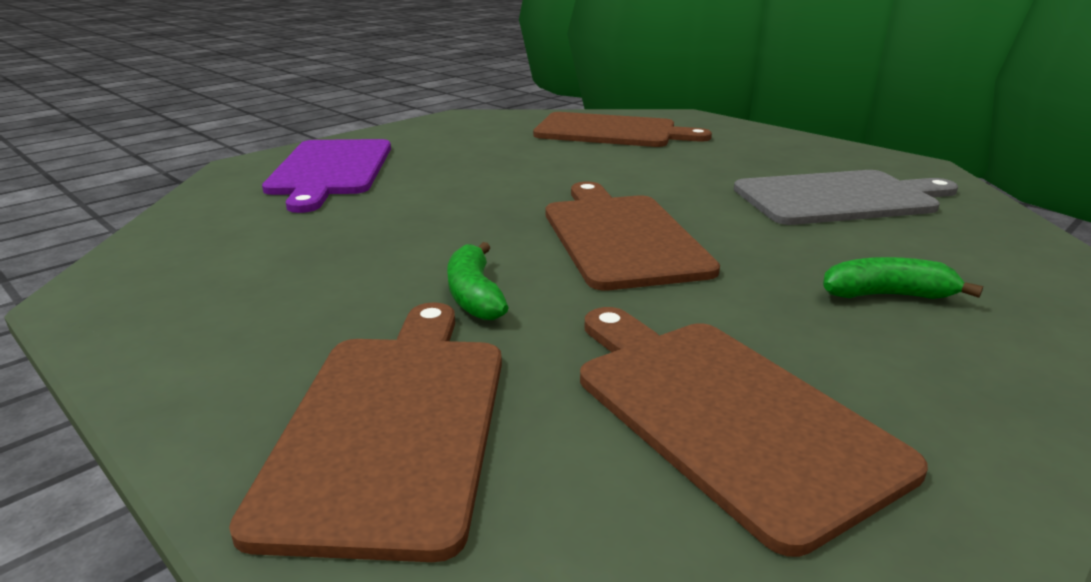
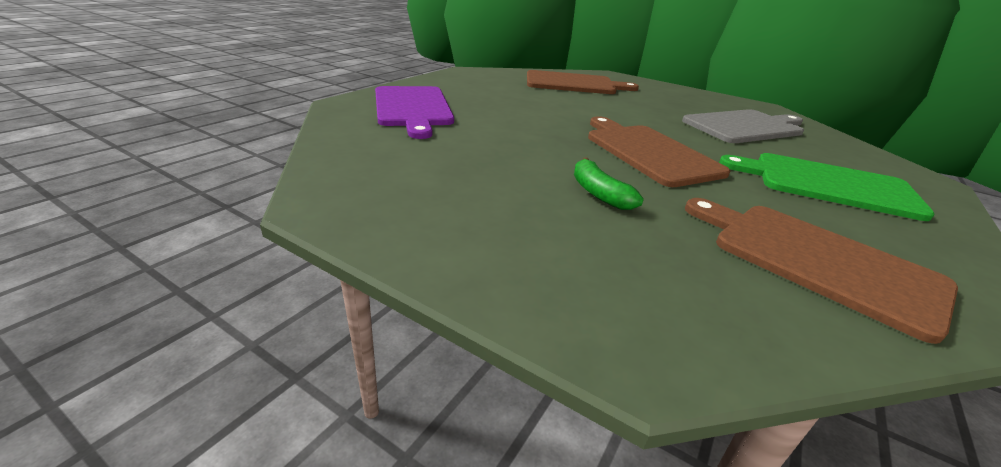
camera: 15 degrees left, 5 degrees up
(393, 424) = (636, 284): brown cutting board -> none
(887, 295) = (827, 184): green banana -> green cutting board

